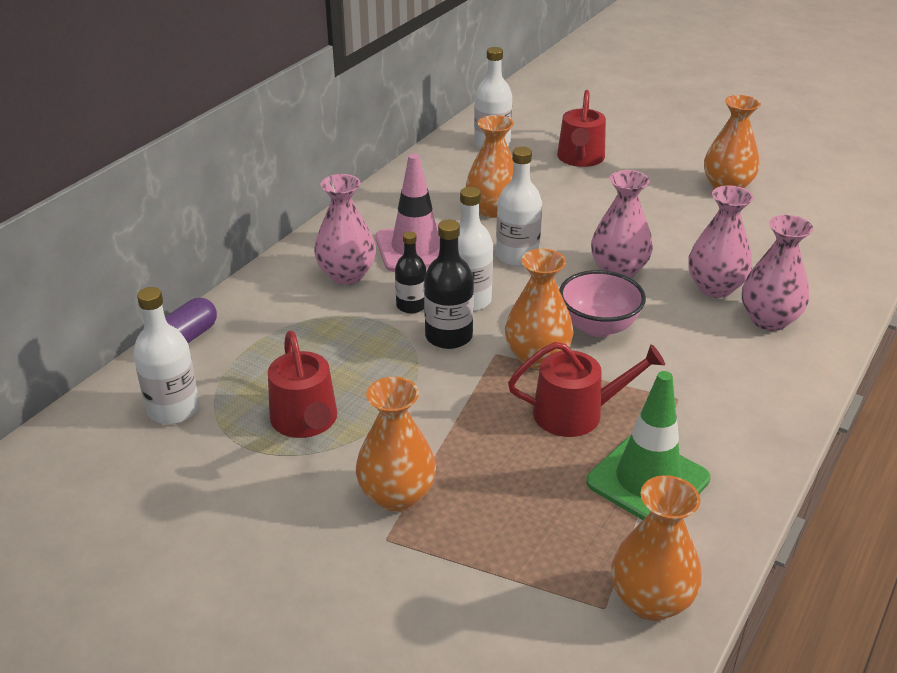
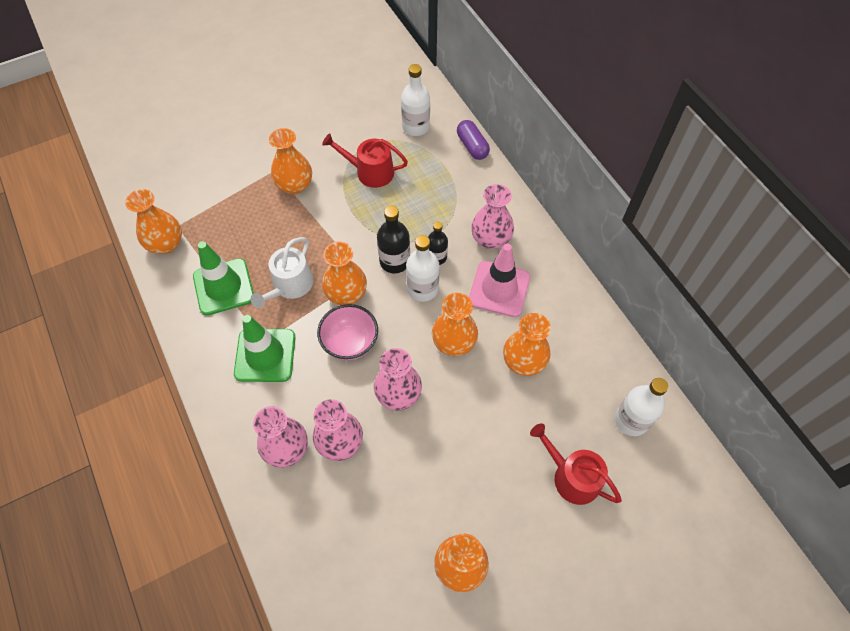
camera: 120 degrees right, 25 degrees up
(517, 256) = (454, 342): white bottle -> orange vase
(577, 413) = (290, 286): red watering can -> white watering can
(692, 387) = (265, 355): none -> green traffic cone

